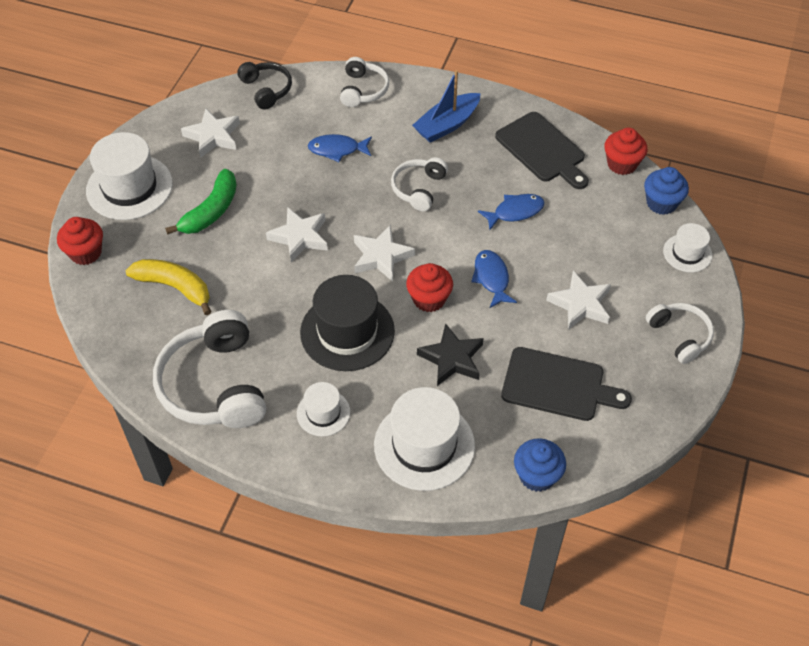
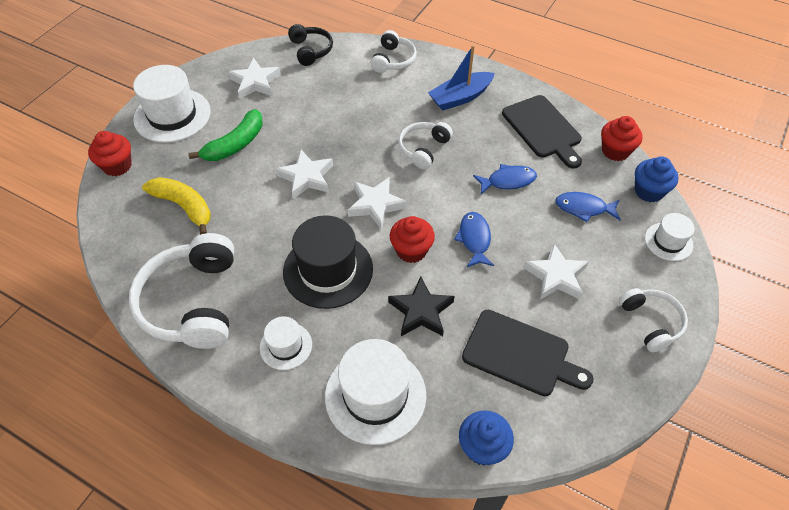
camera: 10 degrees right, 0 degrees up
(337, 149) = (359, 106): blue fish -> blue fish (584, 208)

